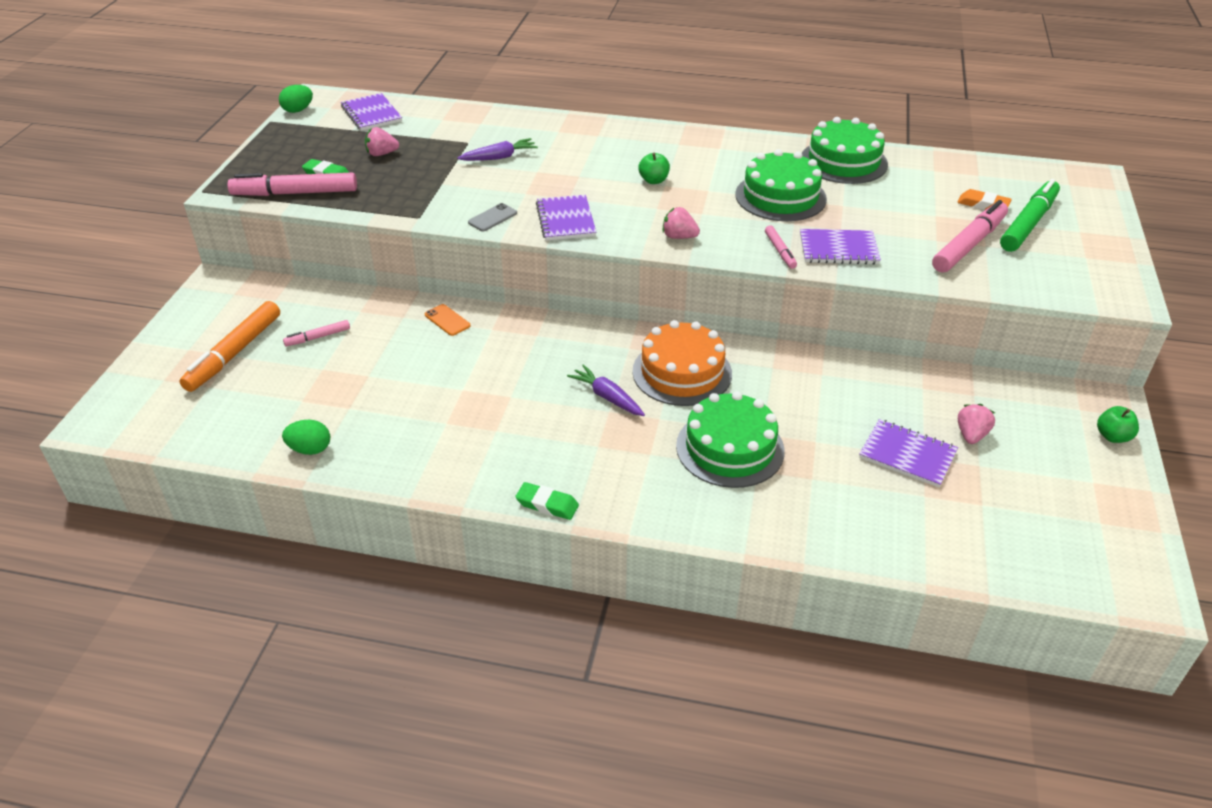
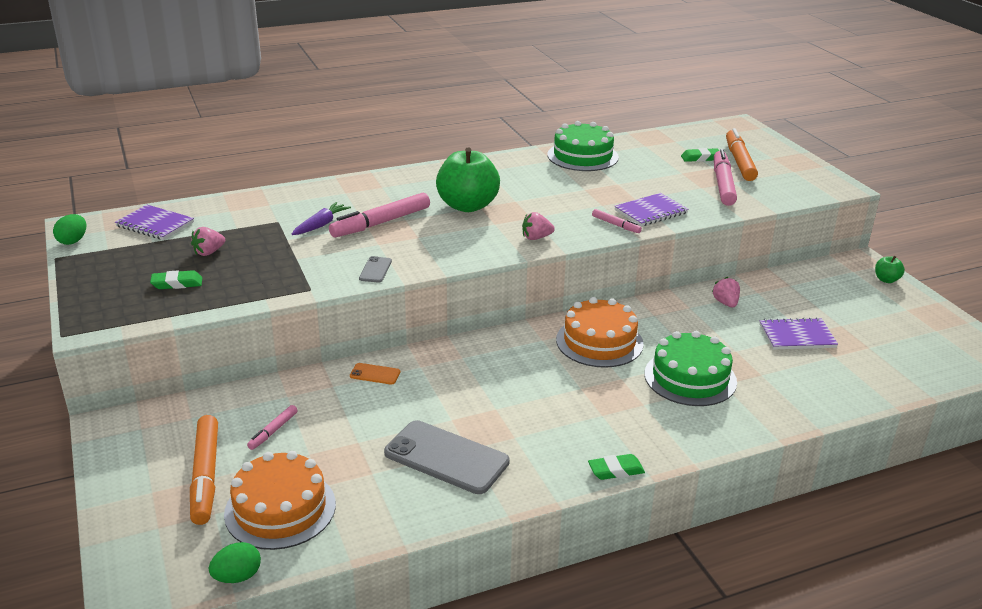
camera: 35 degrees left, 10 degrees down
(254, 405) = (280, 509): none -> orange cake
(295, 193) = (165, 307): pink marker -> pink marker (381, 223)
(310, 449) = (378, 519): green egg -> green egg (237, 577)
(419, 422) = (446, 457): none -> grey phone
(565, 220) = (437, 253): purple notebook -> none
(607, 397) = (568, 379): purple carrot -> none
(653, 180) = (467, 206): green apple -> green apple, size x2.26
(780, 196) = (570, 190): green cake -> none
(971, 435) = (816, 309): pink strawberry -> pink strawberry (725, 303)
(983, 204) = (700, 158): orange eraser -> green eraser
(1028, 223) = (739, 161): green marker -> orange marker

